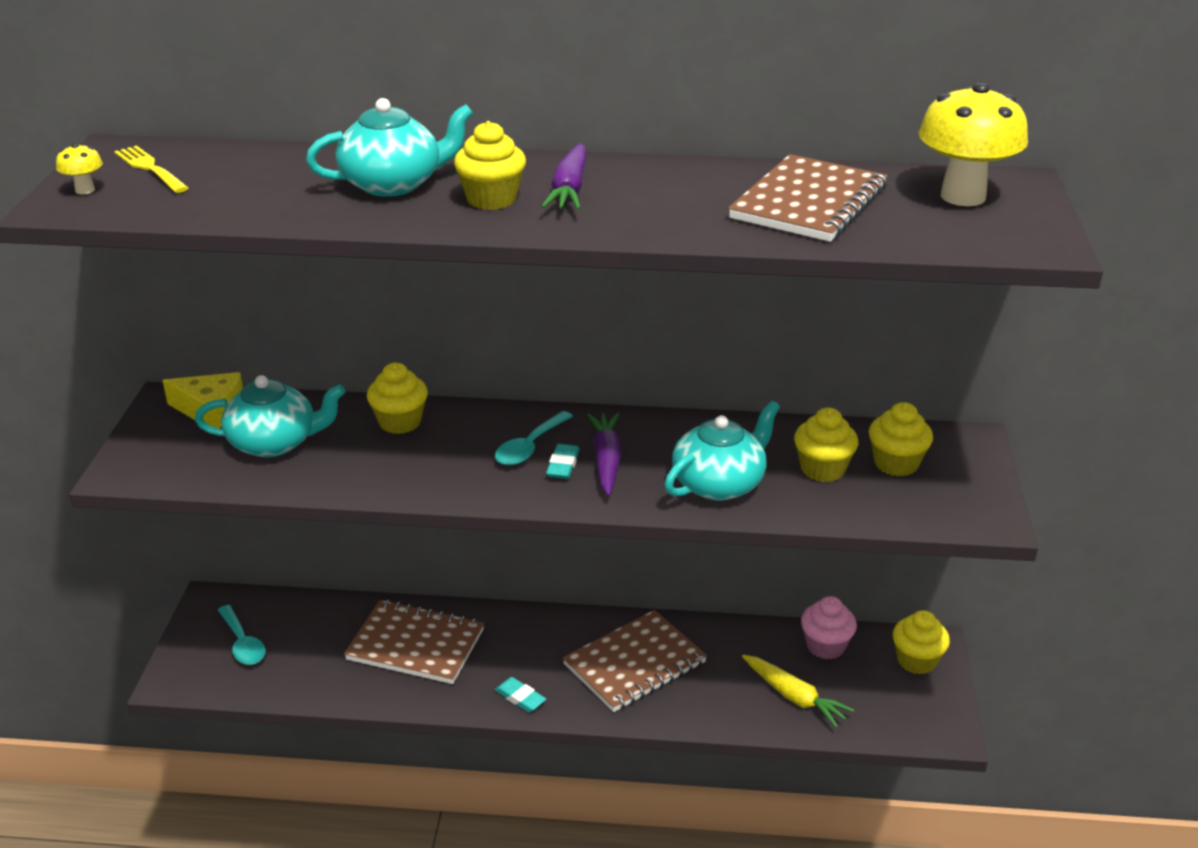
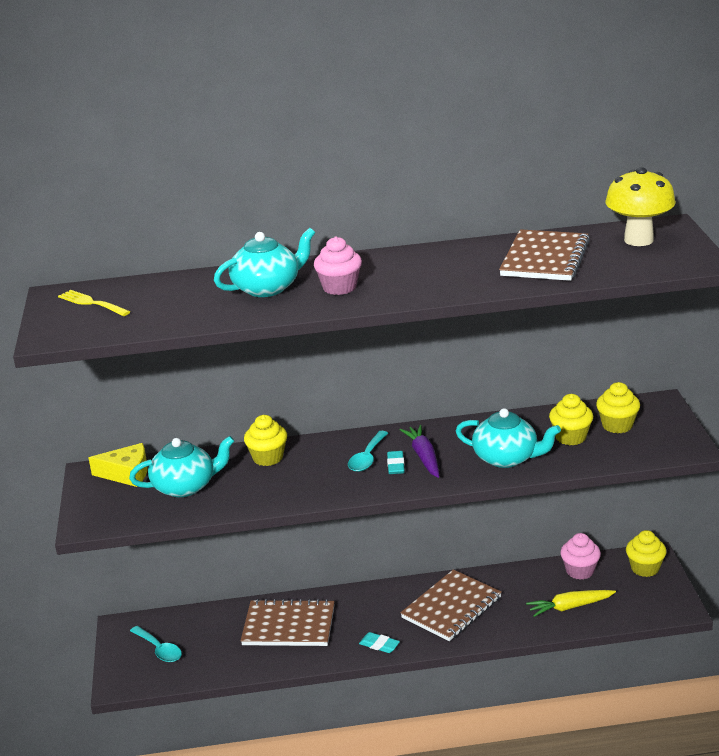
camera: 10 degrees left, 5 degrees down
(85, 190) = (57, 324): yellow mushroom -> none
(491, 199) = (339, 287): yellow cupcake -> pink cupcake
(569, 189) = (387, 273): purple carrot -> none
(719, 483) = (506, 458): turquoise teapot -> turquoise teapot turned 75 degrees clockwise
(794, 697) = (570, 607): yellow carrot -> yellow carrot turned 135 degrees clockwise

